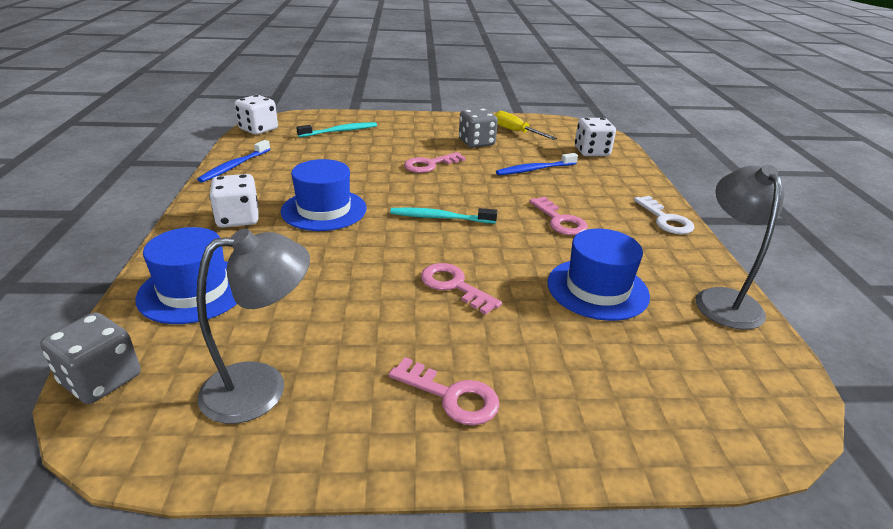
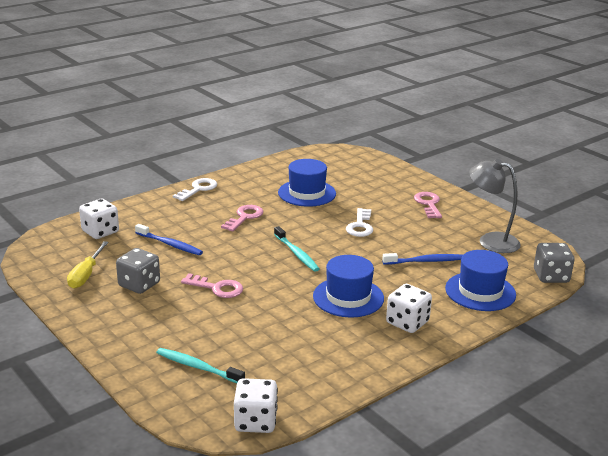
camera: 125 degrees left, 5 degrees down
(234, 166) = (347, 377): blue toothbrush -> blue toothbrush (425, 261)
(454, 286) = (360, 226): pink key -> white key
(723, 299) = (272, 166): grey lamp -> none

